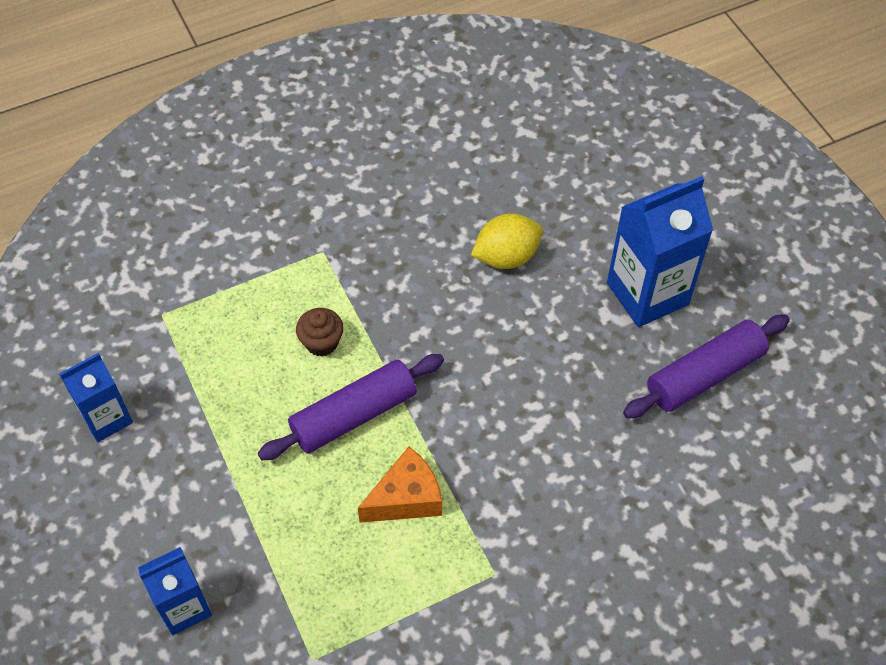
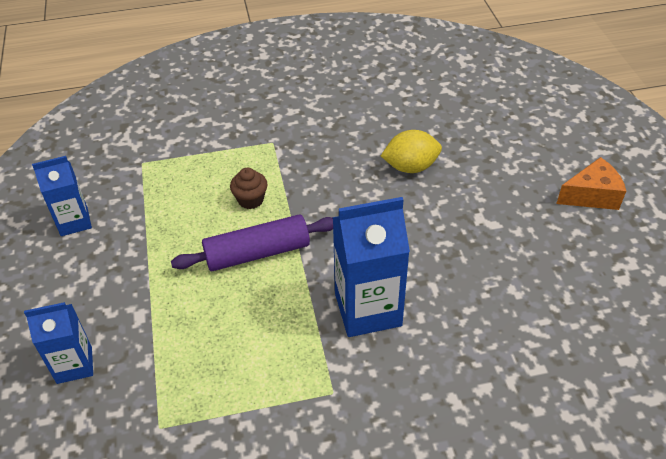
camera: 15 degrees right, 10 degrees down
(406, 498) = (278, 320): orange cheese -> orange cheese (591, 195)
(647, 293) = (518, 209): blue carton -> blue carton (368, 309)
(704, 375) = (553, 276): purple rolling pin -> none

